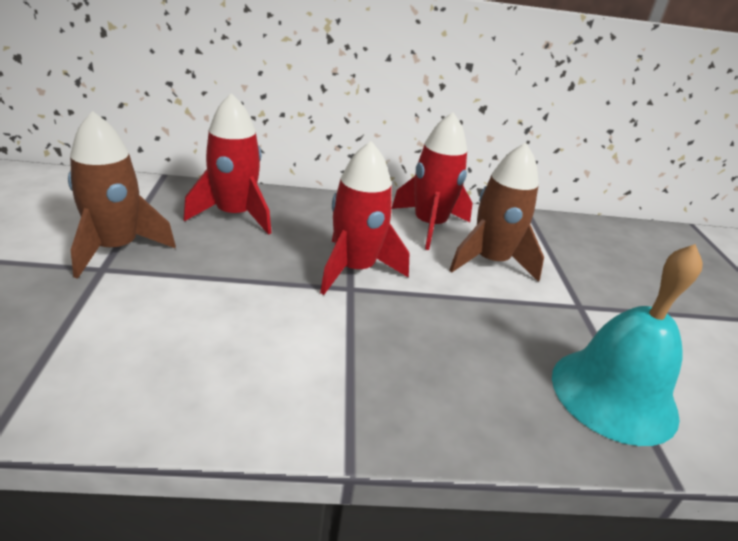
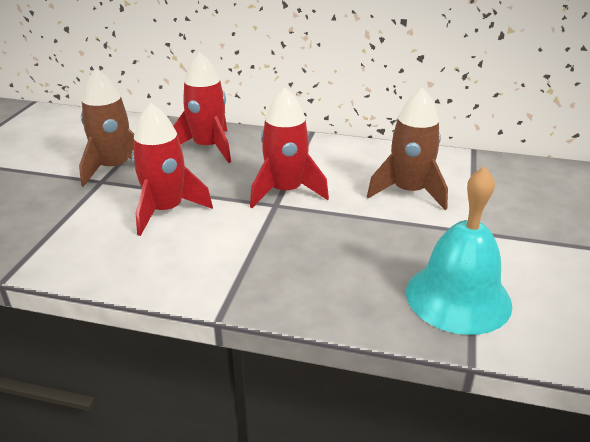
camera: 20 degrees right, 0 degrees up
(429, 225) = (368, 161): red rocket -> red rocket (166, 210)

